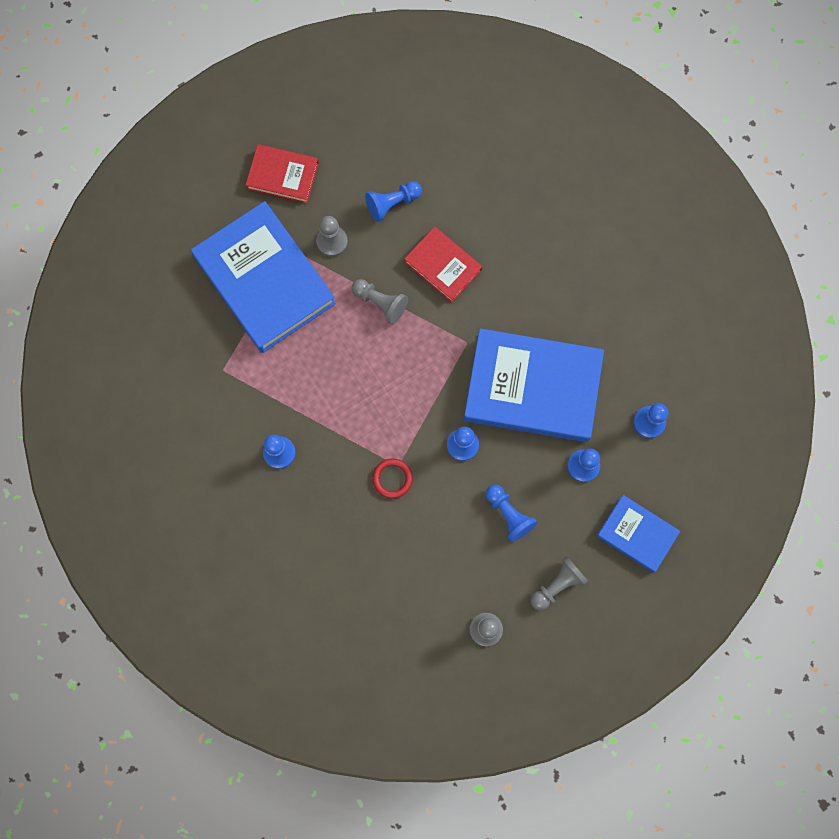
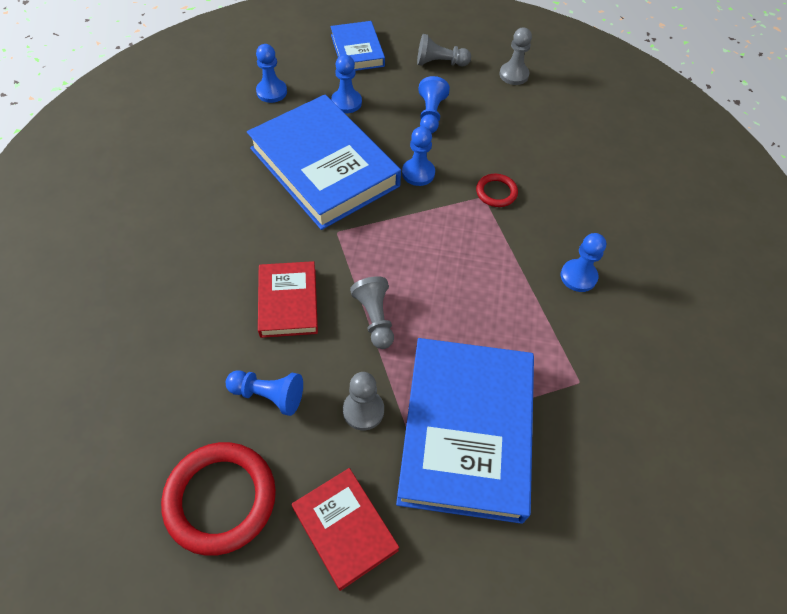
camera: 140 degrees left, 20 degrees down
(359, 135) = (220, 499): none -> red ring

